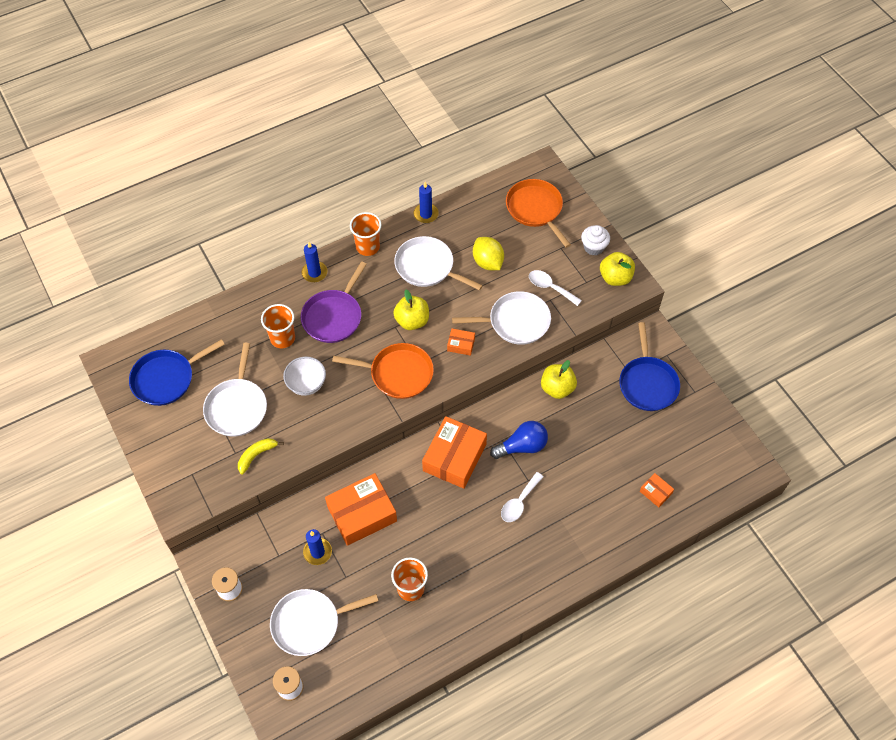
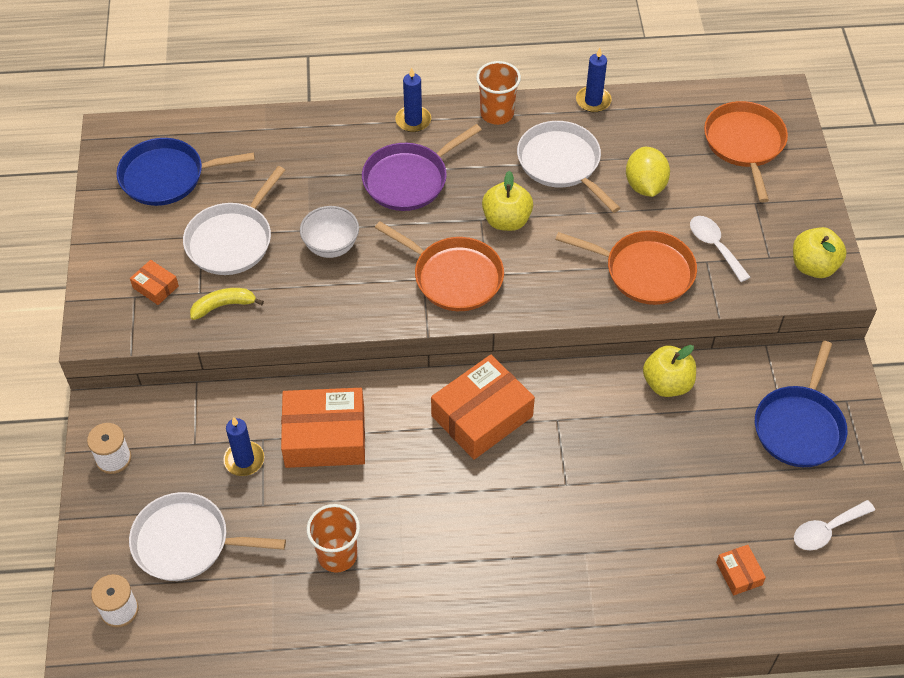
camera: 25 degrees right, 5 degrees down
(282, 338) = (331, 182): orange cup -> none
(461, 344) = (555, 272): orange box -> orange box (155, 287)
(516, 322) = (644, 271): white pan -> orange pan
(519, 502) = (539, 507): white spoon -> white spoon (826, 530)
(522, 446) = (580, 438): blue light bulb -> none
(593, 247) = (802, 218): white cupcake -> none

